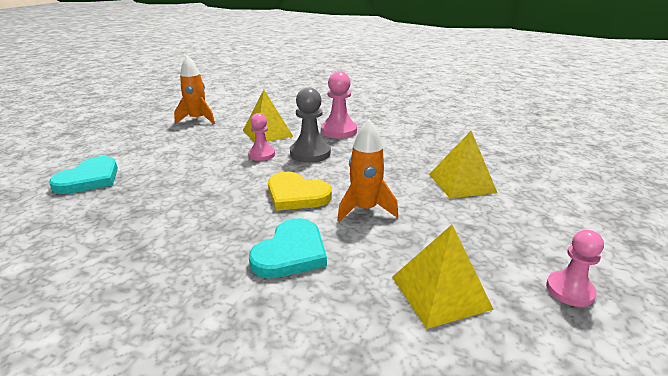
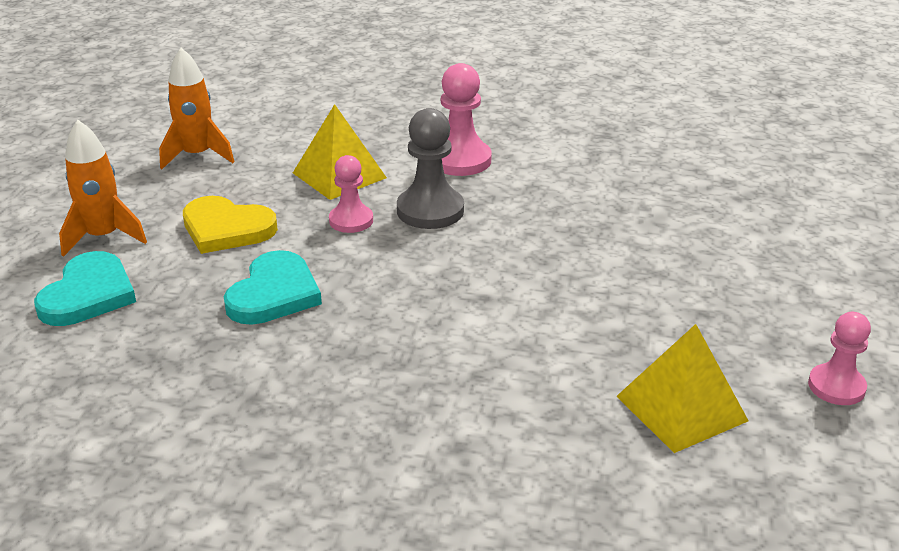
camera: 10 degrees left, 5 degrees up
(291, 252) = (471, 379): turquoise heart -> turquoise heart (274, 293)
(296, 195) = (440, 289): yellow heart -> yellow heart (226, 229)
(365, 209) = (551, 303): orange rocket -> orange rocket (104, 237)
(461, 183) = (680, 243): yellow pyramid -> none

